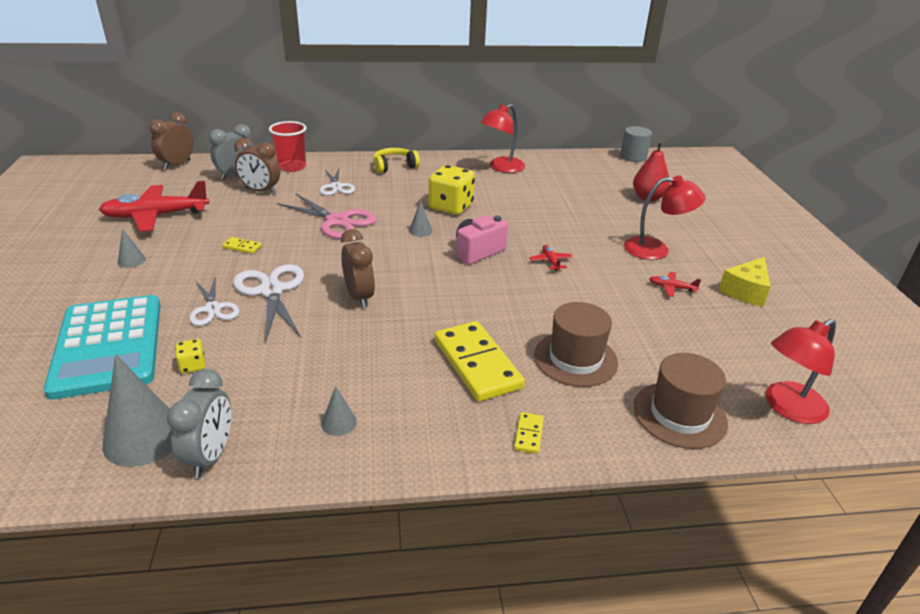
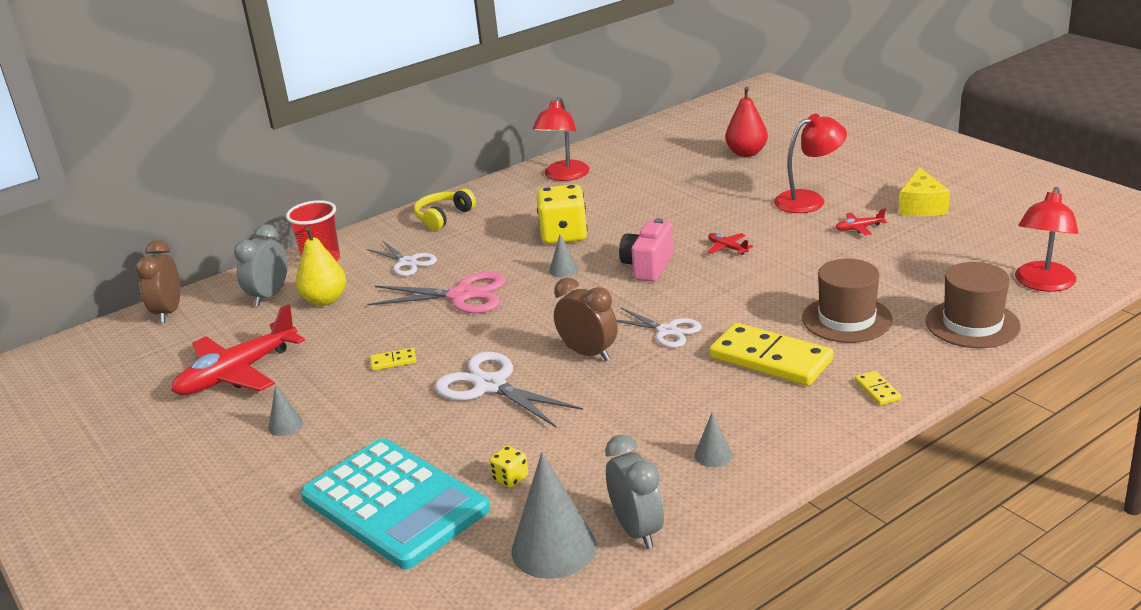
camera: 25 degrees left, 5 degrees down
(213, 309) = (453, 426): white scissors -> white scissors (667, 331)
(261, 191) = (325, 300): brown clock -> yellow pear
(633, 157) = (685, 116): grey cylinder -> none

